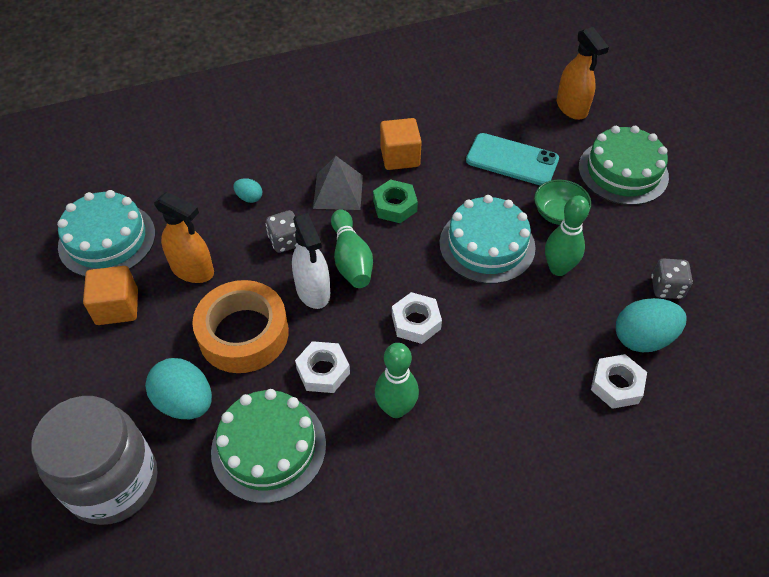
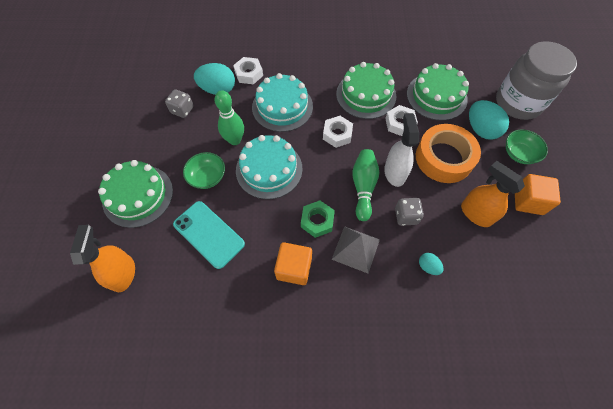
camera: 160 degrees left, 10 degrees up
(107, 240) = (543, 262): turquoise cake -> turquoise cake (282, 107)
(122, 377) = (519, 154): none -> green bowl
(396, 408) = (366, 95): green bowling pin -> green cake

